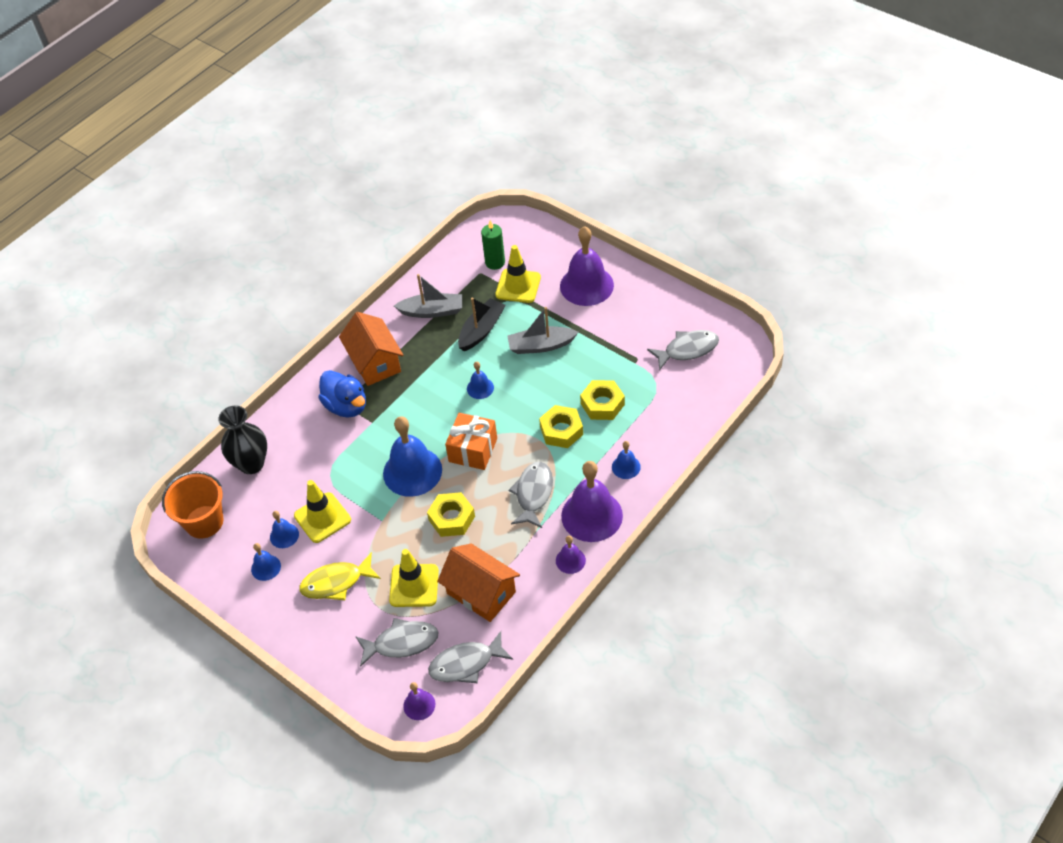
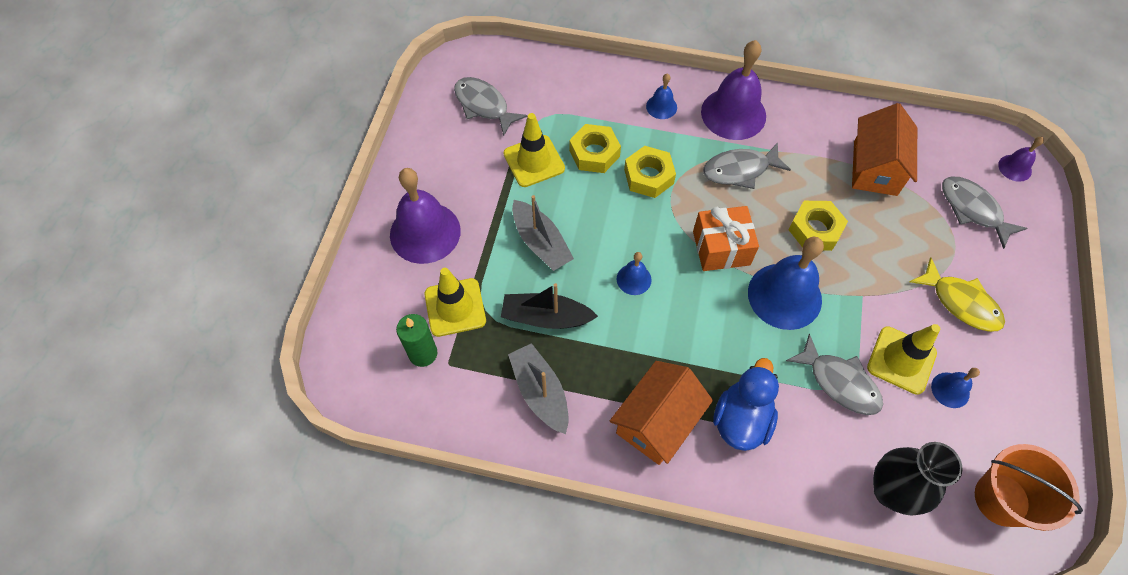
camera: 120 degrees left, 10 degrees up
(266, 567) = (999, 386): blue bell -> none
(414, 585) = (910, 228): yellow traffic cone -> yellow traffic cone (534, 161)
(466, 664) = (950, 149): grey fish -> grey fish (839, 382)
(570, 560) = (792, 112): purple bell -> none

